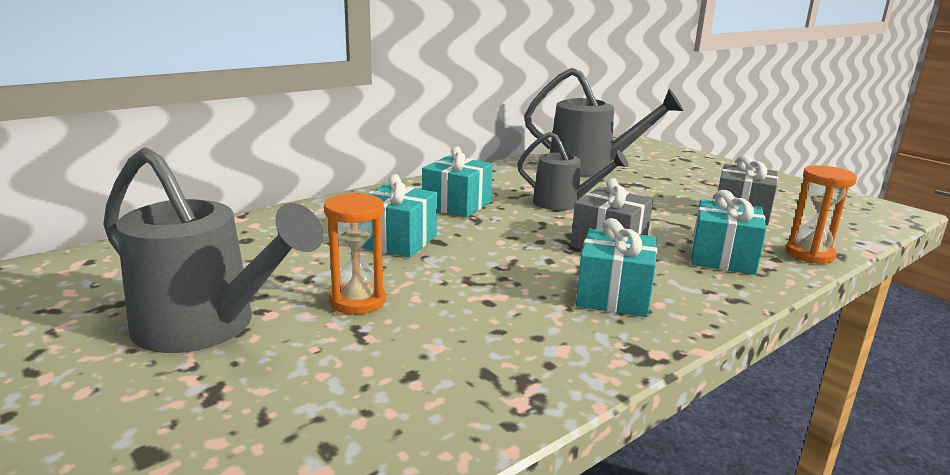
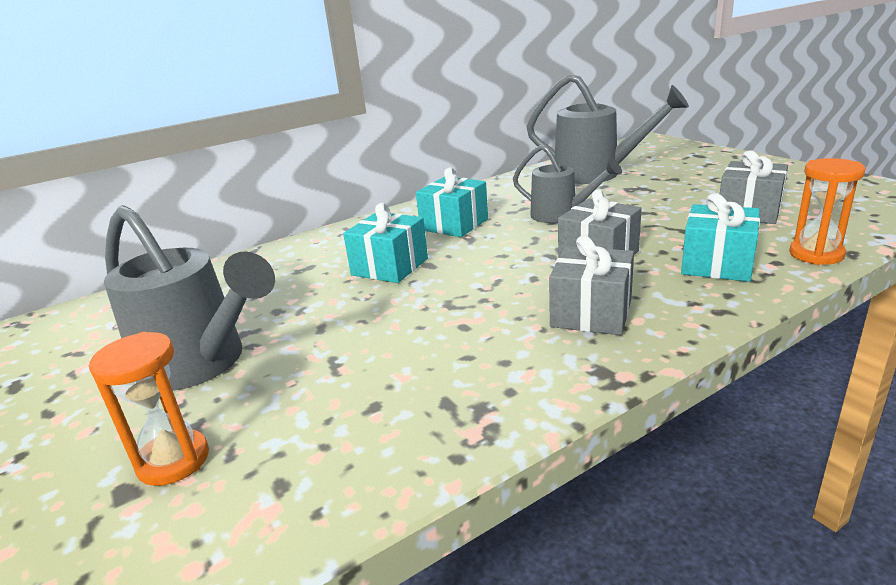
camera: 10 degrees right, 5 degrees up
(357, 301) = (340, 331): orange hourglass -> orange hourglass (173, 461)
(613, 295) = (591, 313): turquoise gift -> grey gift

